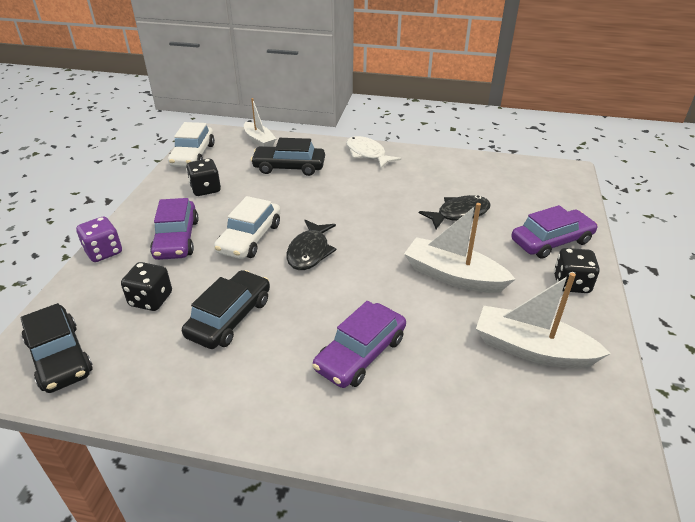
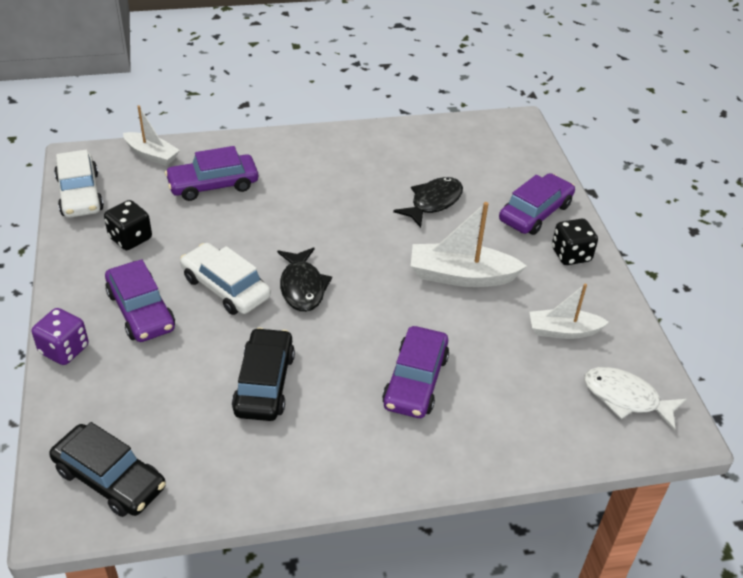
camera: 25 degrees left, 5 degrees up
(151, 299) = (164, 389): black dice -> none
(250, 238) = (226, 287): white car -> white car turned 135 degrees clockwise
(289, 167) = (213, 185): black car -> purple car
(367, 154) = (295, 146): white fish -> white fish (626, 398)
(531, 349) = (563, 331): white boat -> white boat, size x0.65

